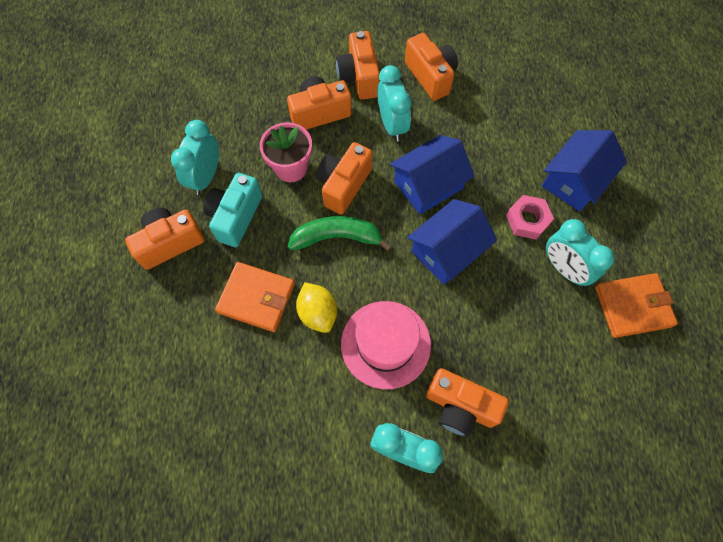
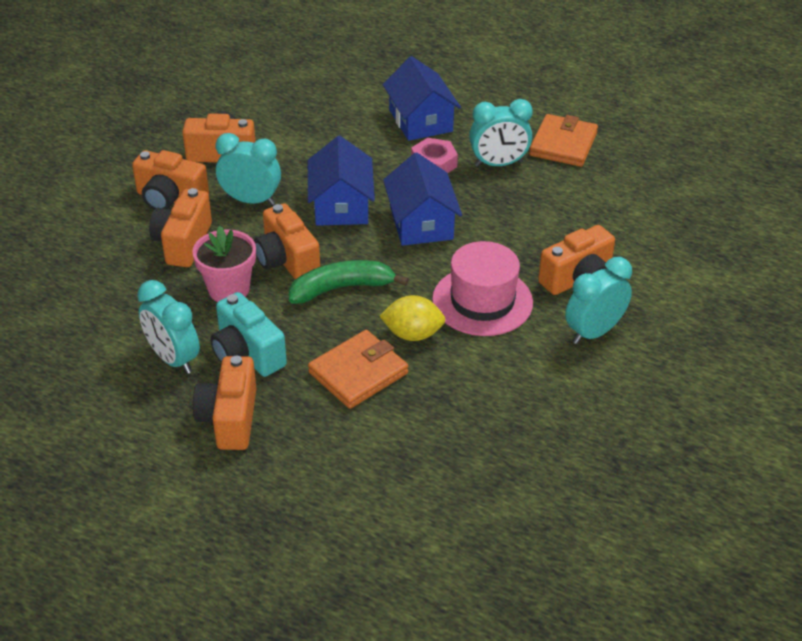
camera: 60 degrees left, 25 degrees down
(337, 237) = (341, 288): green banana -> green banana turned 45 degrees clockwise

